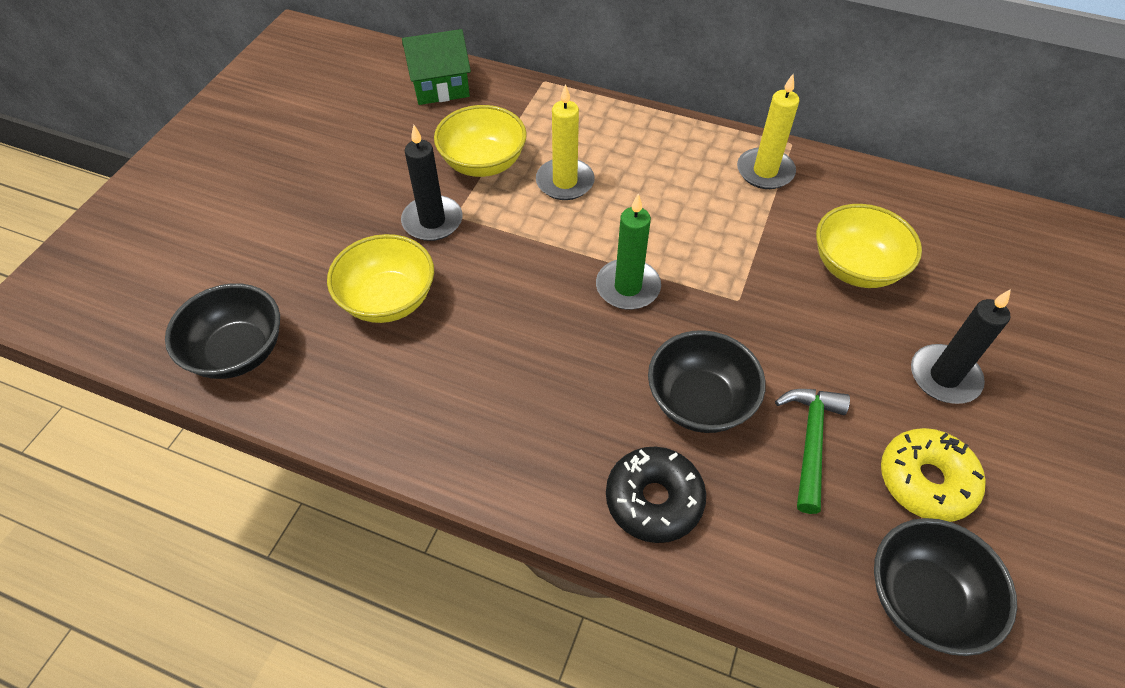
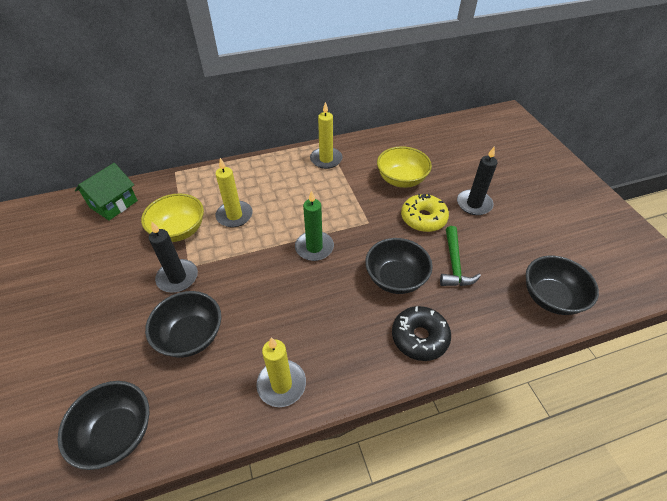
camera: 40 degrees left, 5 degrees down
(388, 300) = (191, 336): yellow bowl -> black bowl
(433, 426) = (281, 384): none -> yellow candle
(811, 442) = (454, 264): green hammer -> green hammer turned 150 degrees counterclockwise
(926, 481) = (507, 250): yellow donut -> yellow donut (423, 218)

